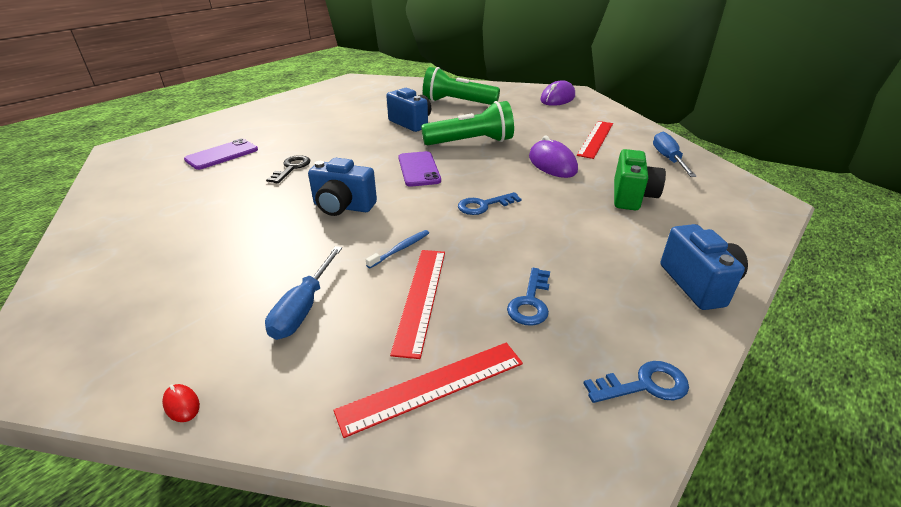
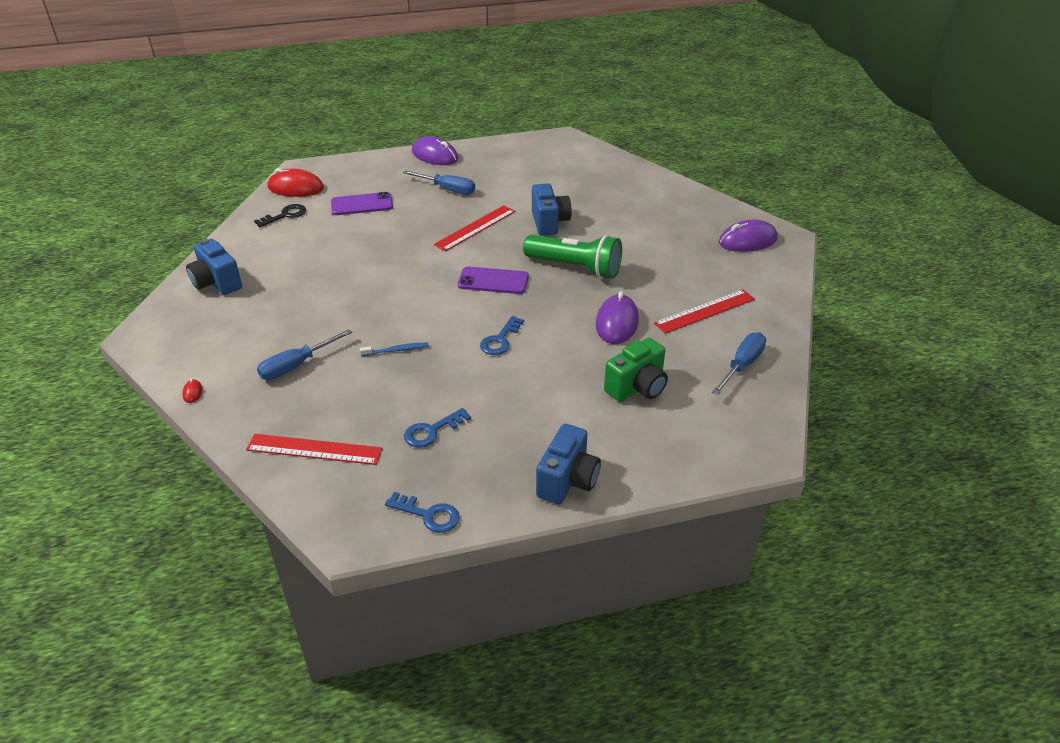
camera: 35 degrees right, 5 degrees up
(130, 162) = (295, 188): none -> red mouse
(257, 109) = (435, 155): none -> purple mouse
(291, 168) = (398, 239): black key -> black key (285, 215)
(296, 125) = (447, 189): none -> blue screwdriver
(343, 207) = (396, 295): blue camera -> blue camera (217, 283)
(419, 169) = (493, 281): purple phone -> purple phone turned 75 degrees clockwise
(421, 298) = (368, 393): red ruler -> red ruler (475, 228)
(457, 103) = (628, 209): green flashlight -> none
(484, 205) = (500, 340): blue key -> blue key turned 75 degrees counterclockwise

